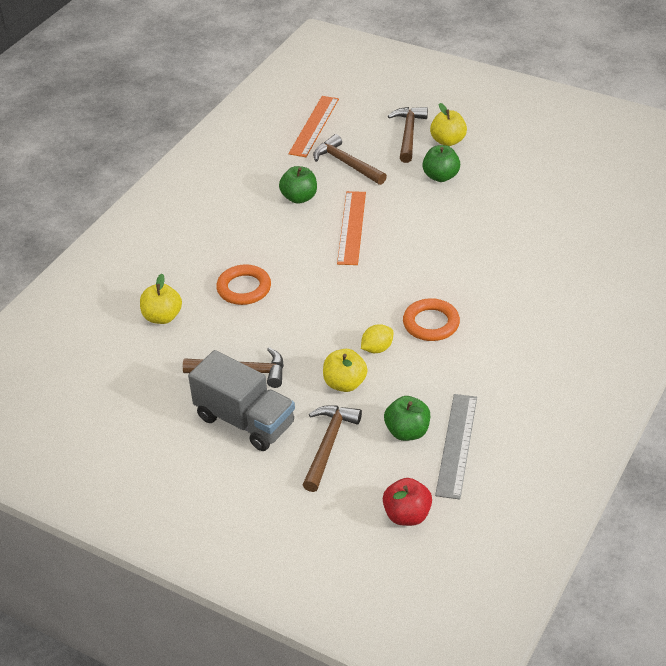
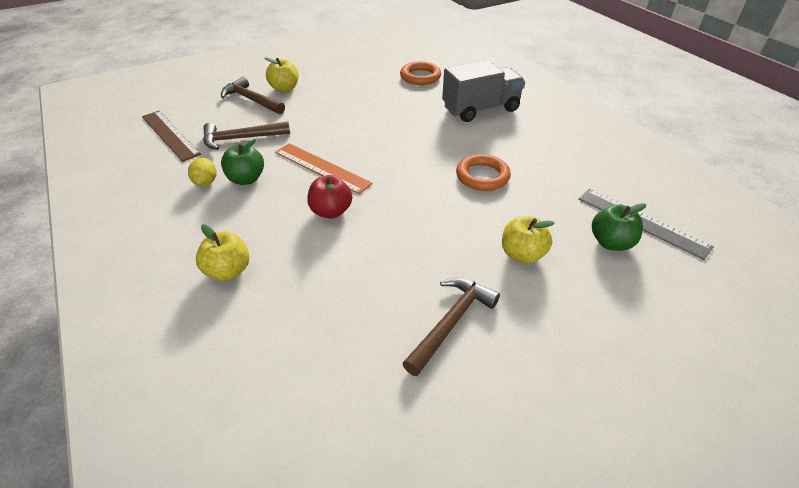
camera: 60 degrees left, 0 degrees up
(162, 317) = (301, 355): yellow apple -> yellow apple (228, 271)
(244, 288) = (326, 266): orange ring -> orange ring (420, 77)
(245, 421) = (531, 353): grey truck -> grey truck (480, 109)
(314, 126) = (170, 135): orange ruler -> brown ruler
(328, 445) = (603, 301): brown hammer -> none
(377, 348) = (489, 216): yellow lemon -> yellow lemon (205, 182)
(407, 515) = (725, 288): red apple -> red apple (331, 211)
(440, 176) = (318, 106): green apple -> none

